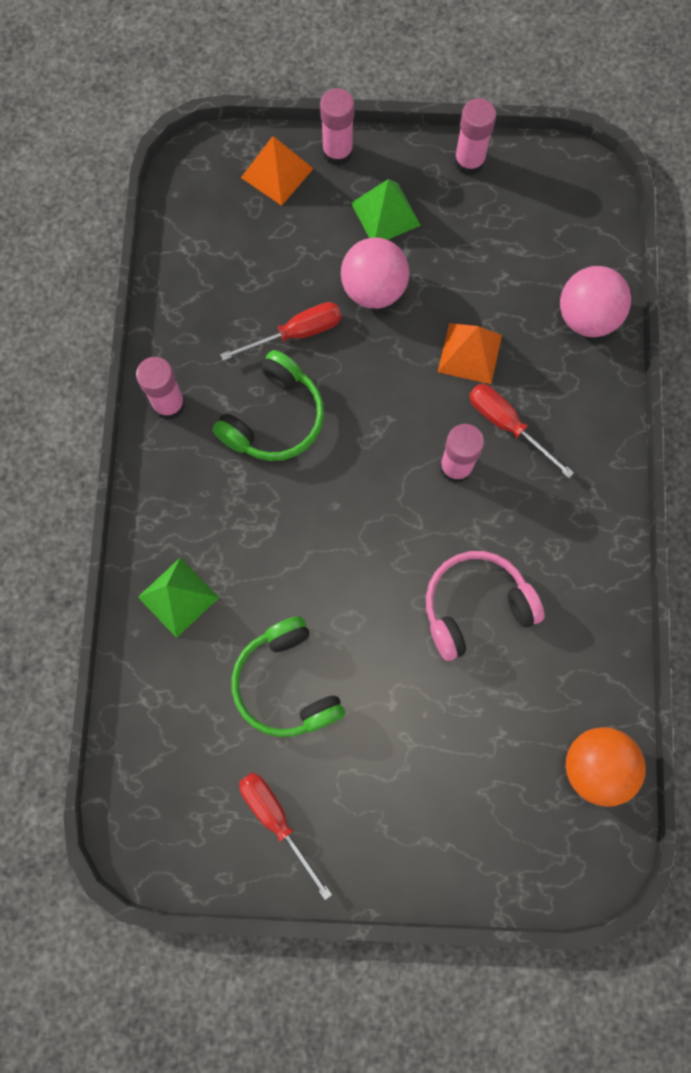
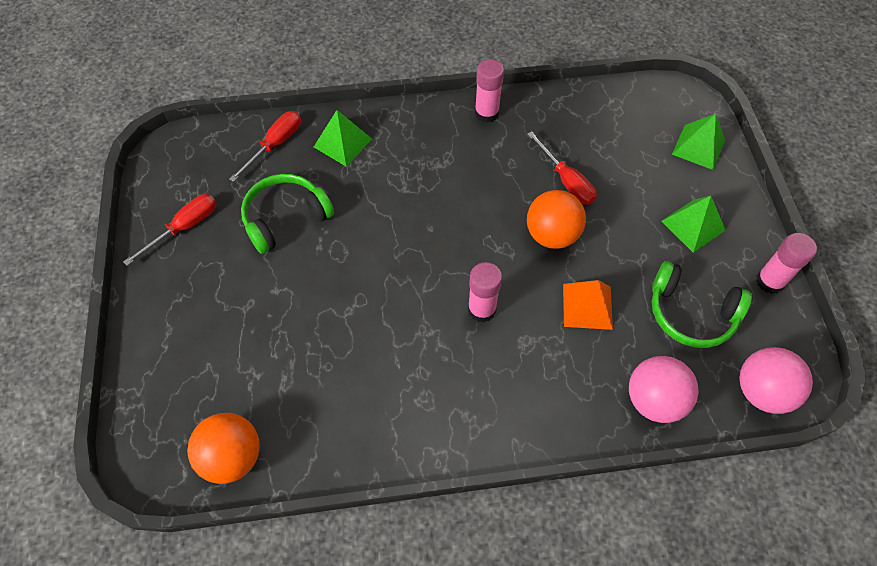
camera: 80 degrees right, 15 degrees down
(274, 418) = (492, 178): green headphones -> green headphones (691, 313)
(277, 173) = (698, 147): orange pyramid -> green pyramid
(337, 152) = (735, 184): pink glue stick -> none
(370, 368) = (552, 235): none -> orange ball
(374, 289) = (622, 227): pink ball -> pink ball (761, 391)
(475, 606) = (363, 340): pink headphones -> none
(507, 425) = (529, 344): red screwdriver -> red screwdriver (275, 144)

